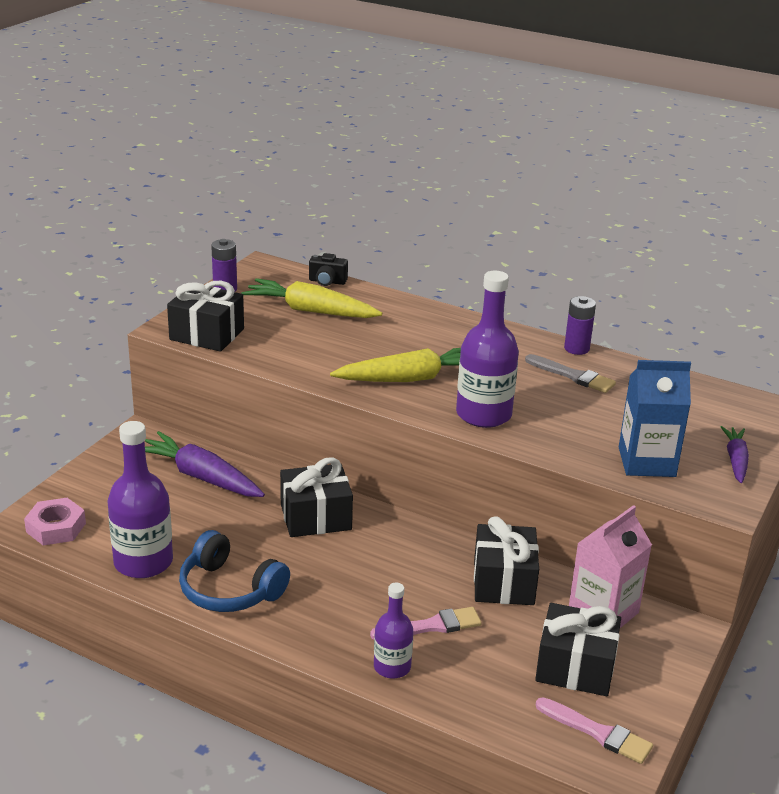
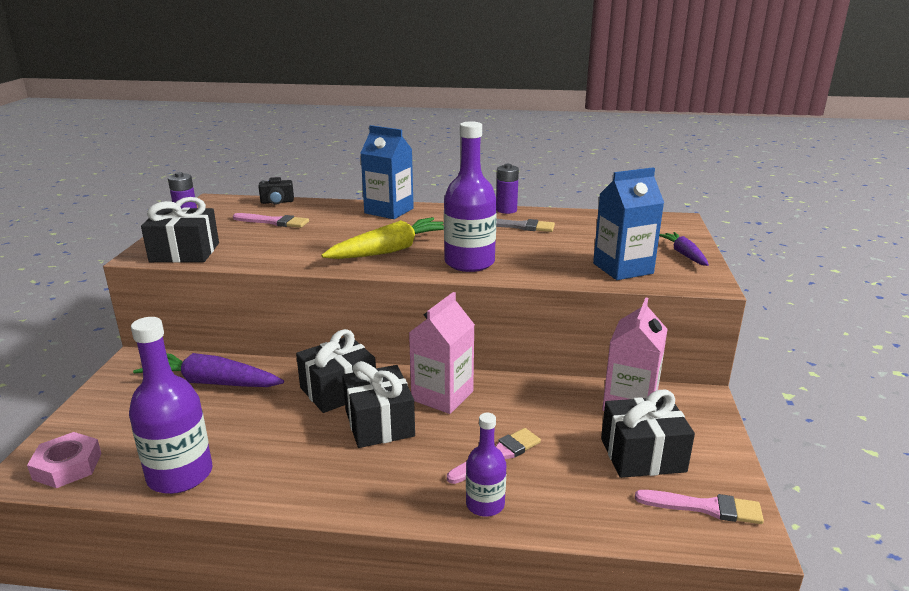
camera: 20 degrees left, 5 degrees down
(229, 590) = (285, 477): blue headphones -> none
(310, 311) = (274, 222): yellow carrot -> pink brush
(414, 550) = (442, 396): none -> pink carton
(441, 321) = (389, 211): none -> blue carton
(503, 582) = (534, 401): black gift -> black gift (379, 423)

